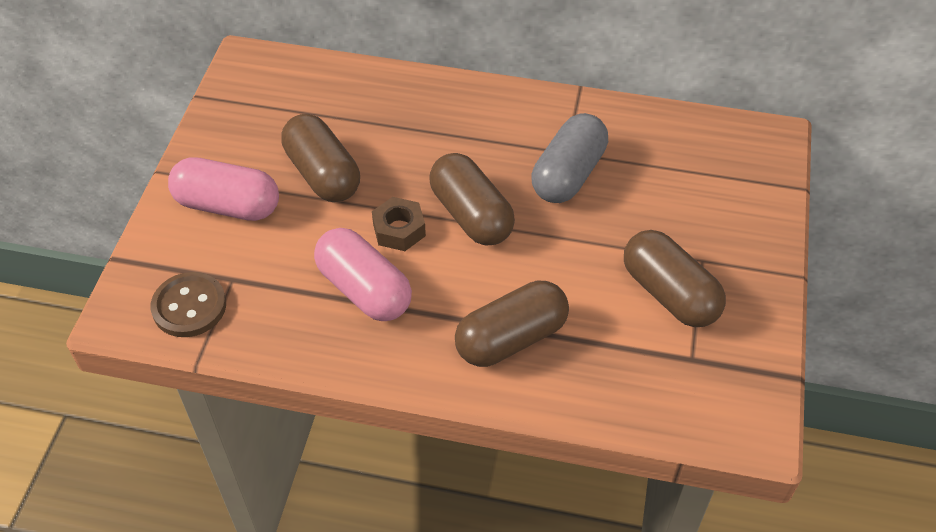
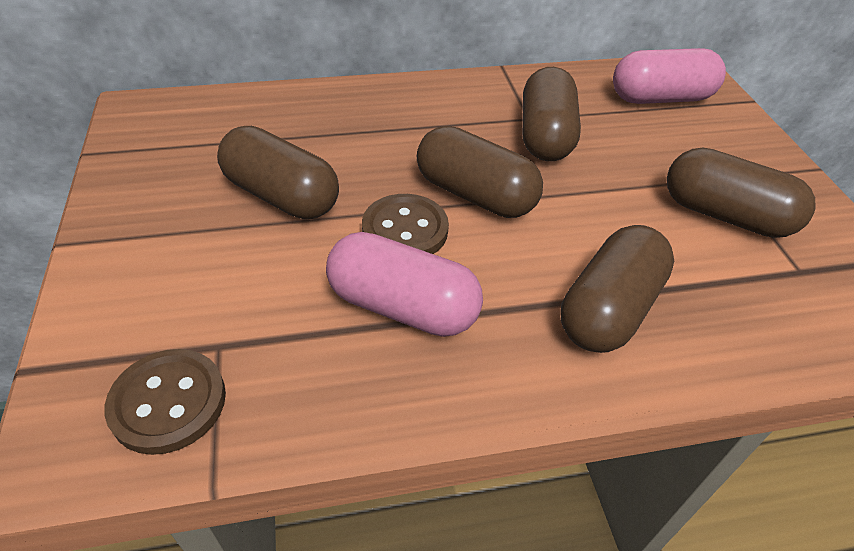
camera: 25 degrees left, 5 degrees down
(228, 205) = (173, 258): pink capsule -> pink capsule (660, 98)
(399, 230) = (405, 230): brown nut -> brown button
(568, 174) = (545, 135): grey capsule -> brown capsule

